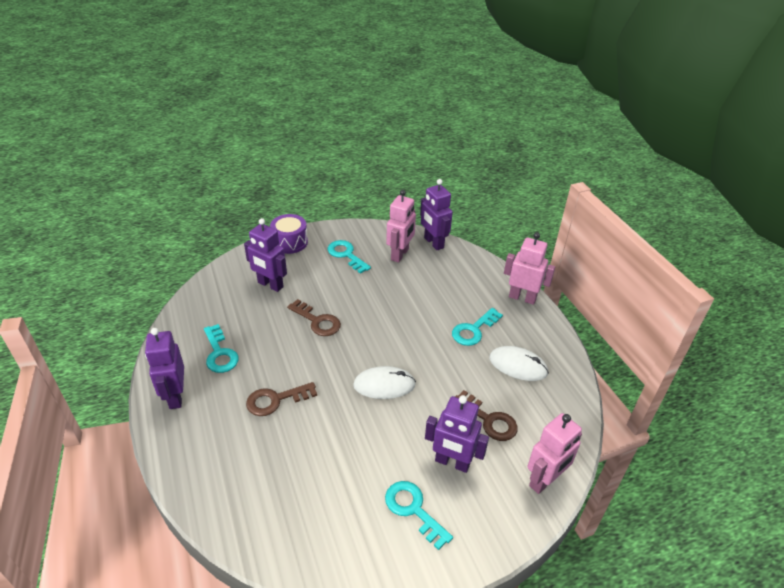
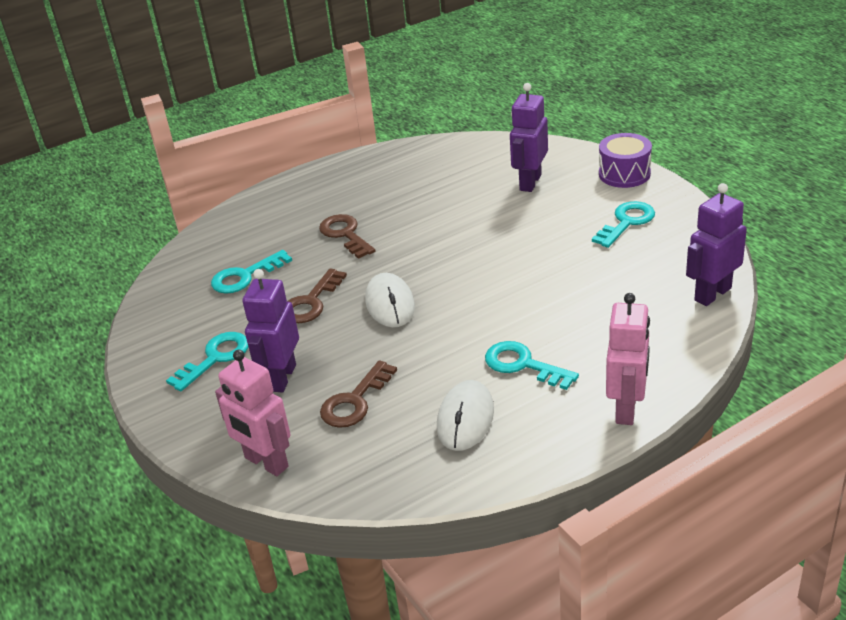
camera: 85 degrees right, 5 degrees down
(175, 396) = (334, 176): purple robot -> none
(219, 353) = (401, 183): turquoise key -> turquoise key (245, 276)
(317, 321) = (480, 231): brown key -> brown key (311, 302)
(400, 254) = (659, 267): pink robot -> none

